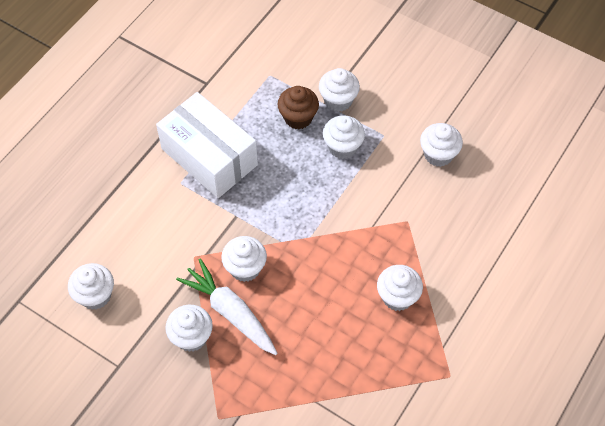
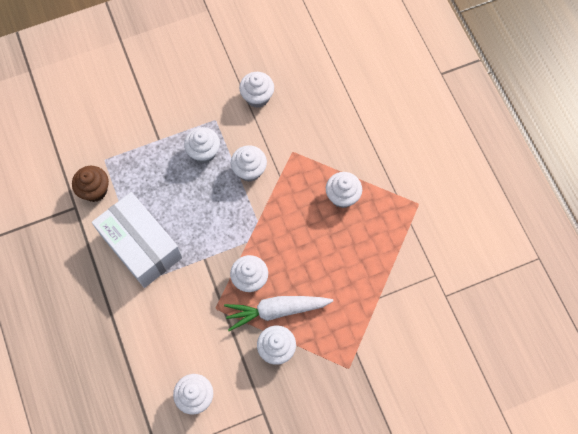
camera: 55 degrees left, 10 degrees up
(209, 157) = (141, 246): white box -> white box turned 60 degrees clockwise
(298, 118) = (156, 165): brown cupcake -> brown cupcake (95, 190)
(338, 100) = (163, 129): white cupcake -> white cupcake (249, 170)

